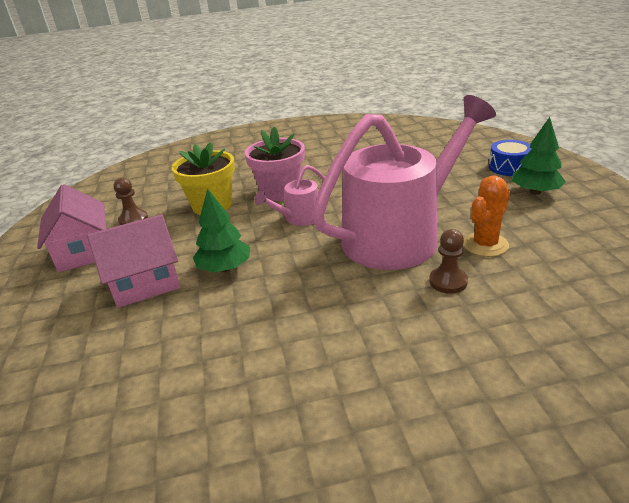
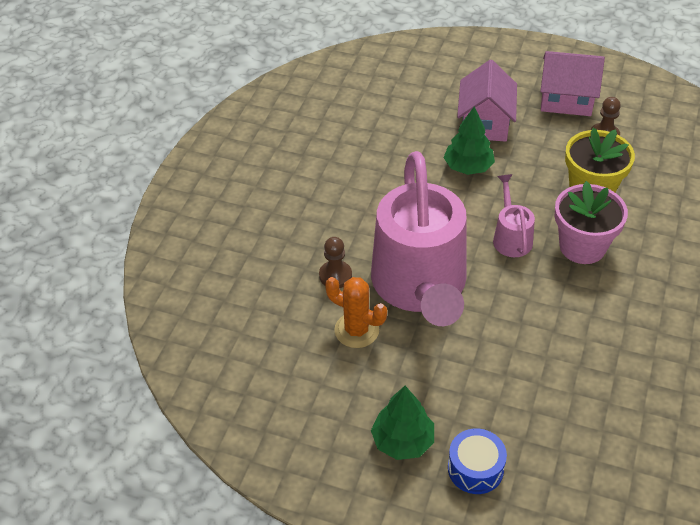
camera: 120 degrees right, 15 degrees up
(485, 244) = (356, 330): orange cactus -> orange cactus turned 45 degrees counterclockwise

